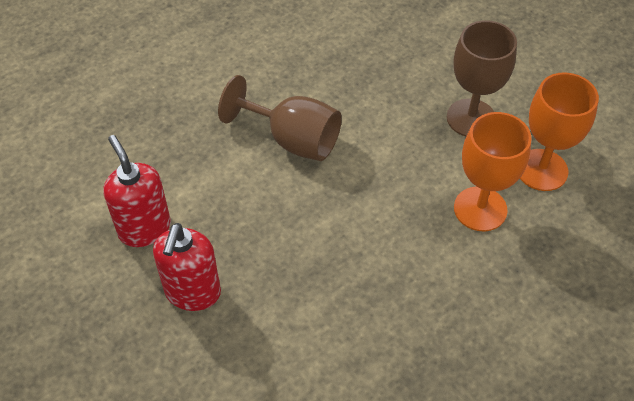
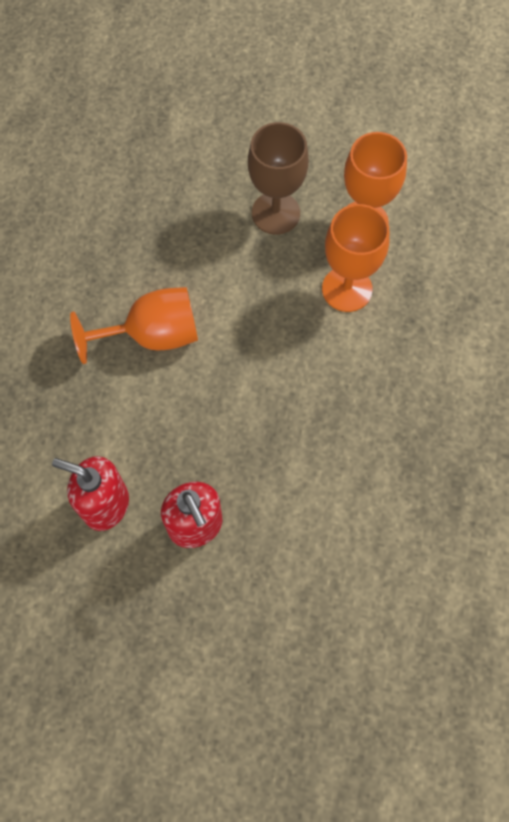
camera: 40 degrees left, 15 degrees up
(293, 139) = (153, 335): brown goblet -> orange goblet

